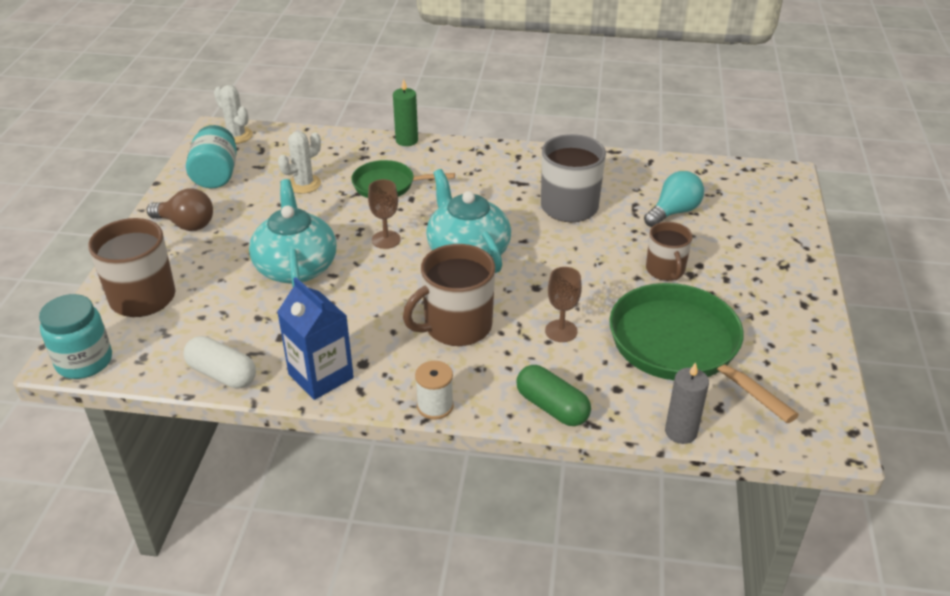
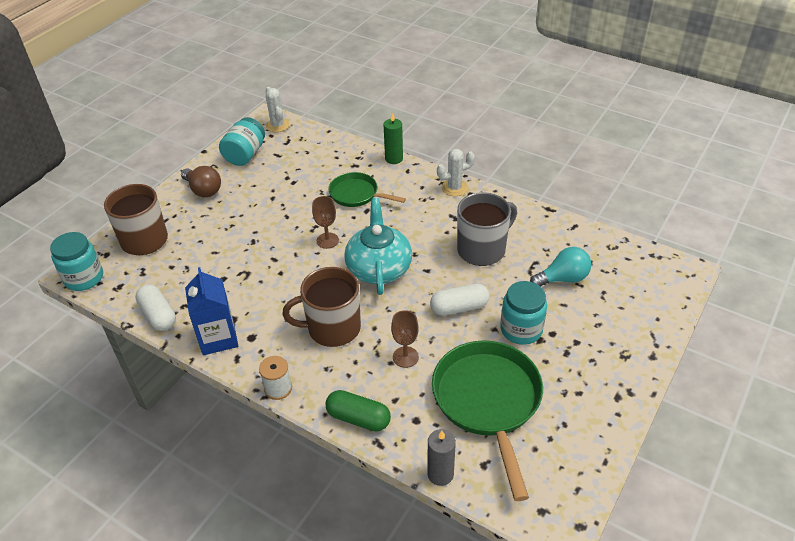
camera: 25 degrees right, 5 degrees up
(296, 267) = (253, 245): turquoise teapot -> none
(304, 184) = (299, 178): white cactus -> white cactus (454, 188)
(552, 407) = (358, 418): green capsule -> green capsule turned 45 degrees counterclockwise
(585, 267) = (459, 308): none -> white capsule
(665, 270) = (521, 329): brown mug -> turquoise jar

